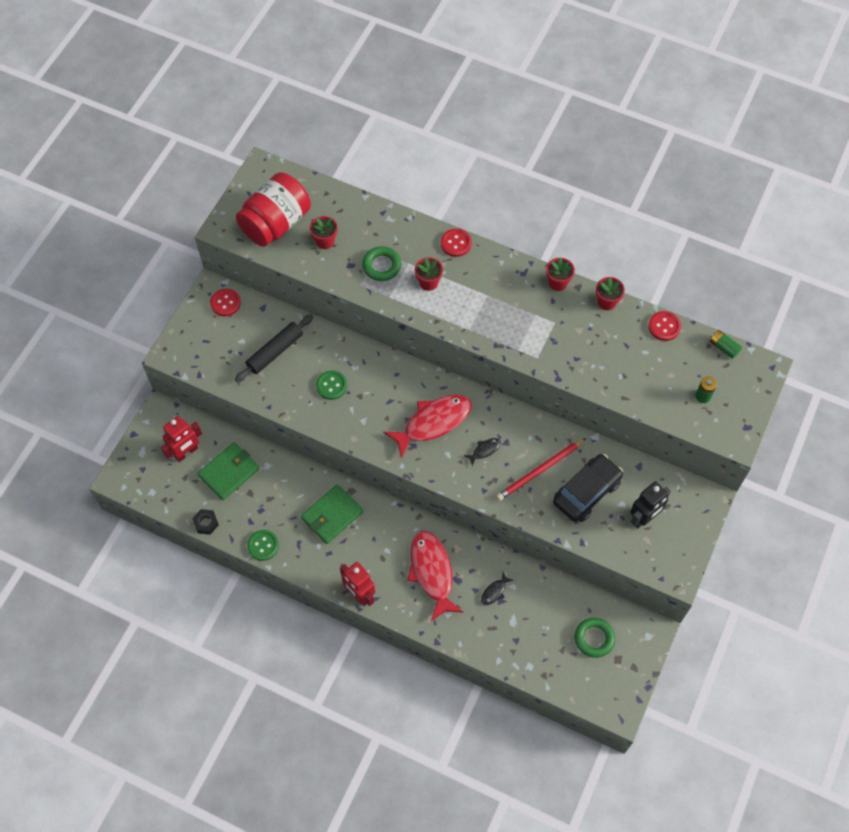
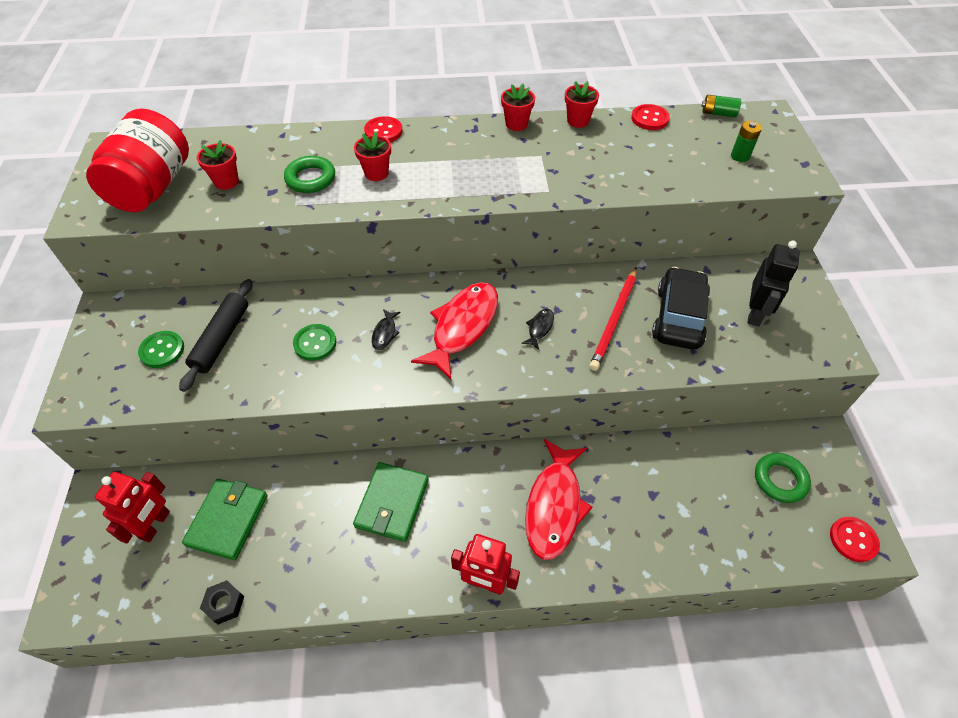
camera: 30 degrees left, 10 degrees down
(225, 303) = (129, 315): red button -> red button (853, 540)
(263, 545) = (321, 590): green button -> green button (162, 350)
(432, 572) = (554, 505): red fish -> red fish turned 120 degrees counterclockwise
(494, 591) = (639, 488): black fish -> black fish (385, 333)

